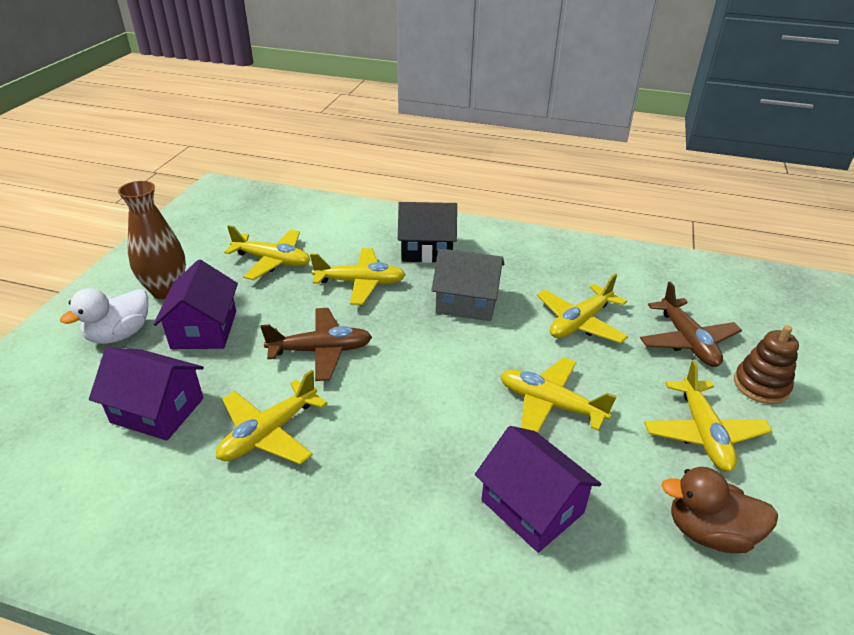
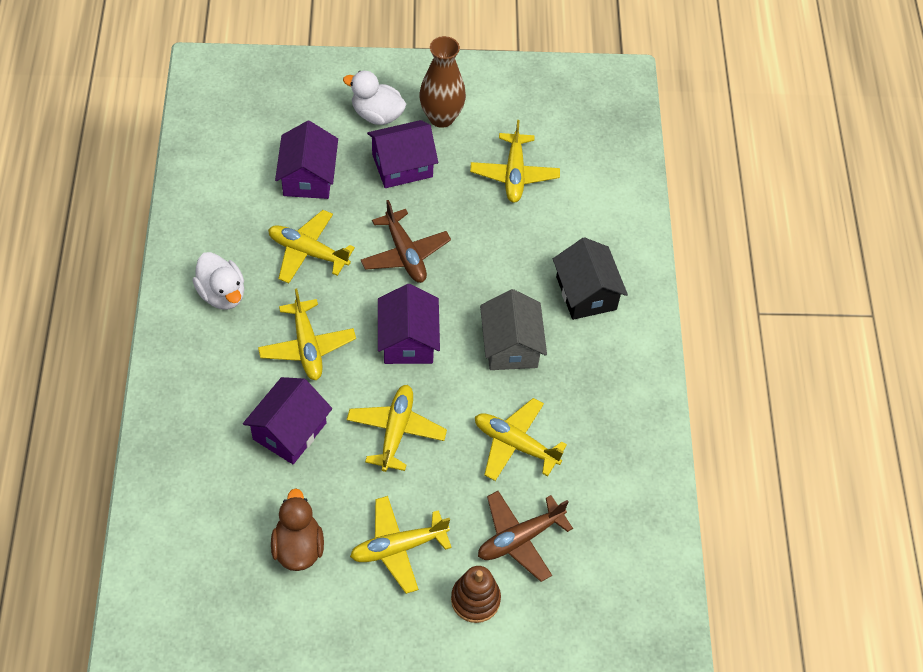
camera: 70 degrees right, 20 degrees up
(283, 543) = (222, 294): none -> white duck
(360, 283) = (508, 253): yellow plane -> yellow plane (307, 346)
(434, 371) = (408, 340): none -> purple house

